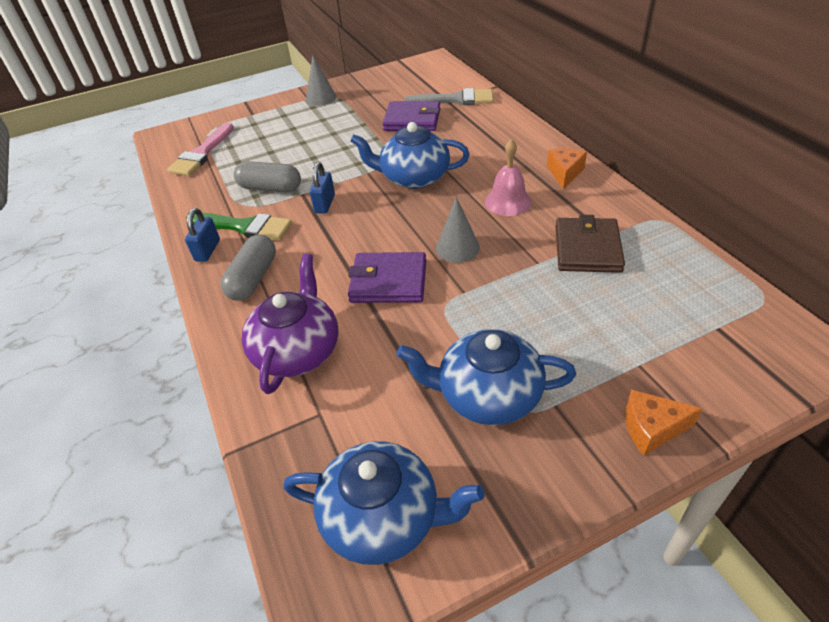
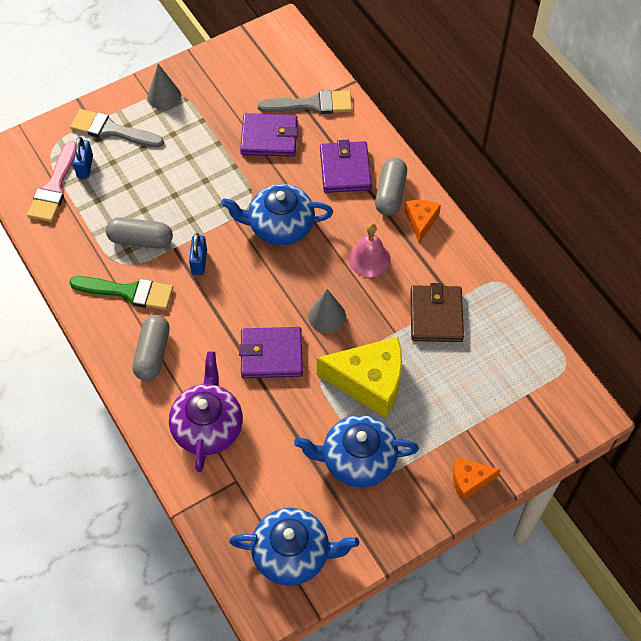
camera: 10 degrees left, 15 degrees up
(207, 250) = (101, 322): blue padlock -> blue padlock (85, 166)
(268, 118) = (111, 130): none -> grey brush
(484, 138) = (345, 169): none -> purple wallet
(506, 310) = (369, 382): none -> yellow cheese
(531, 154) = (390, 194): none -> grey capsule

